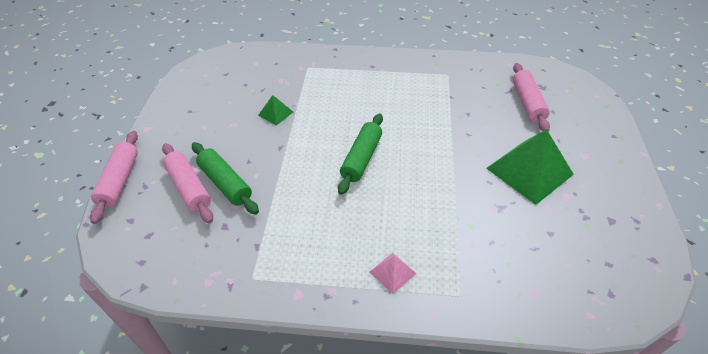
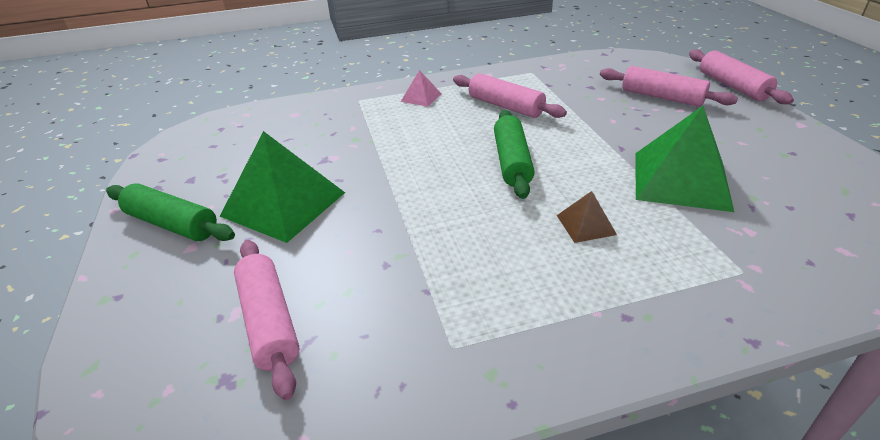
camera: 160 degrees right, 10 degrees down
(225, 183) = (633, 107): green rolling pin -> green rolling pin (172, 224)
(275, 113) = (681, 180): green pyramid -> green pyramid, size x2.15
(322, 224) = (505, 106): none -> pink rolling pin
(353, 104) = (586, 225): none -> brown pyramid

